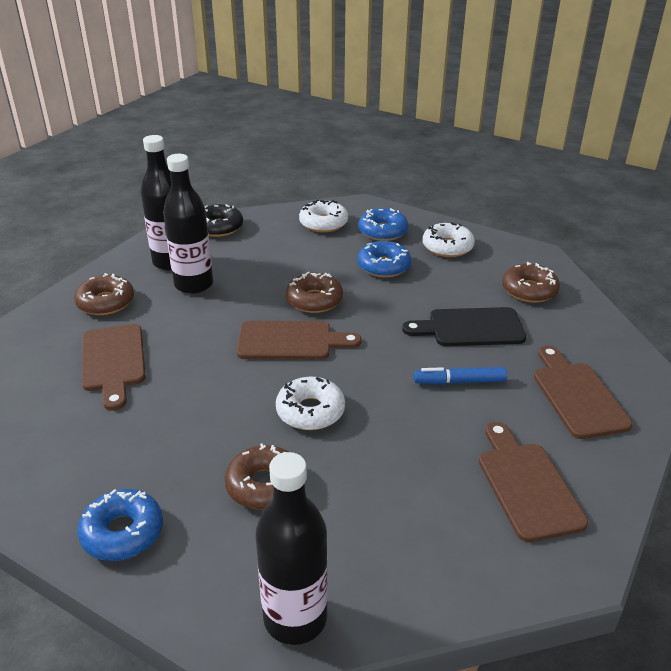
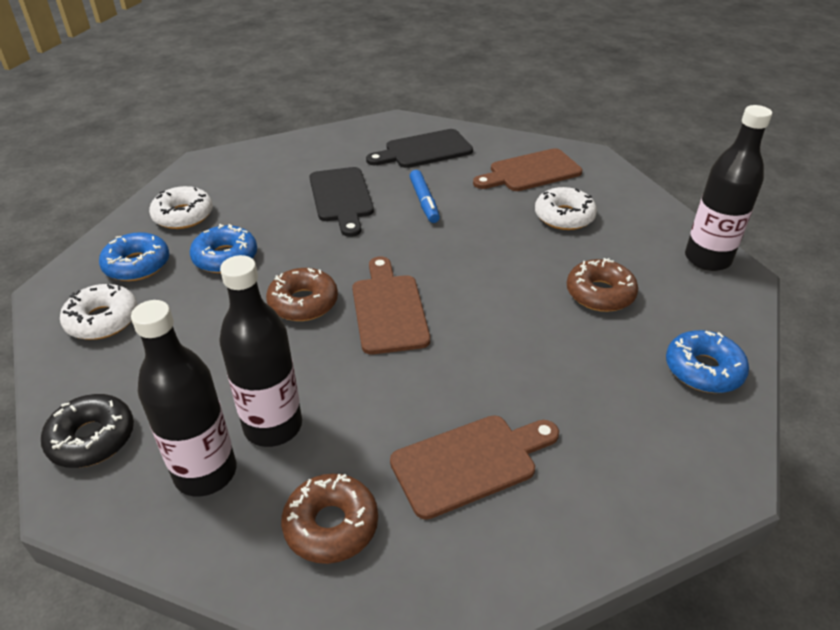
camera: 100 degrees left, 5 degrees up
(310, 411) = (496, 280): white donut -> white donut (564, 216)
(529, 290) = (273, 168): brown donut -> none
(577, 396) = (424, 150): brown cutting board -> black cutting board

